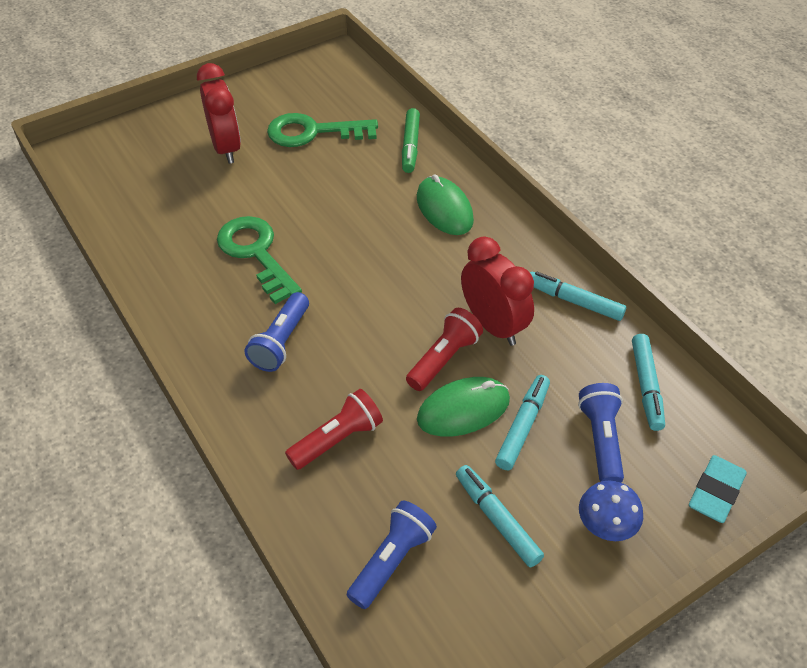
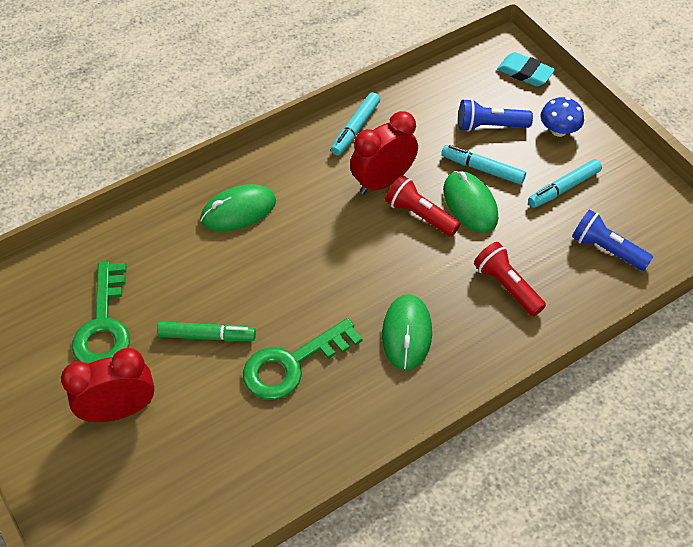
camera: 90 degrees left, 5 degrees up
(281, 342) = (406, 333): blue flashlight -> green mouse
(410, 146) = (141, 236): green marker -> green marker (207, 336)
(646, 386) = (439, 96): turquoise marker -> none

